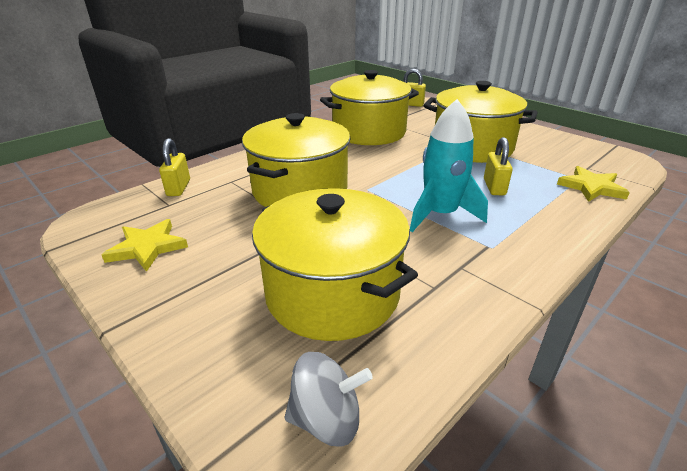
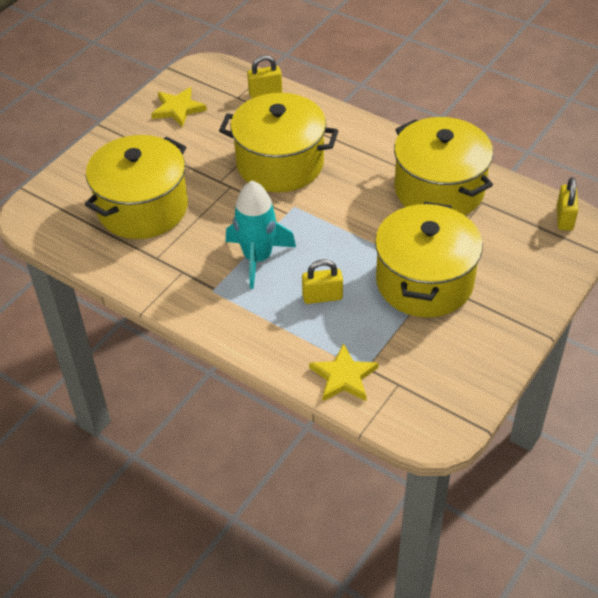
camera: 80 degrees right, 15 degrees up
(327, 419) = (48, 222): grey spinning top -> none

